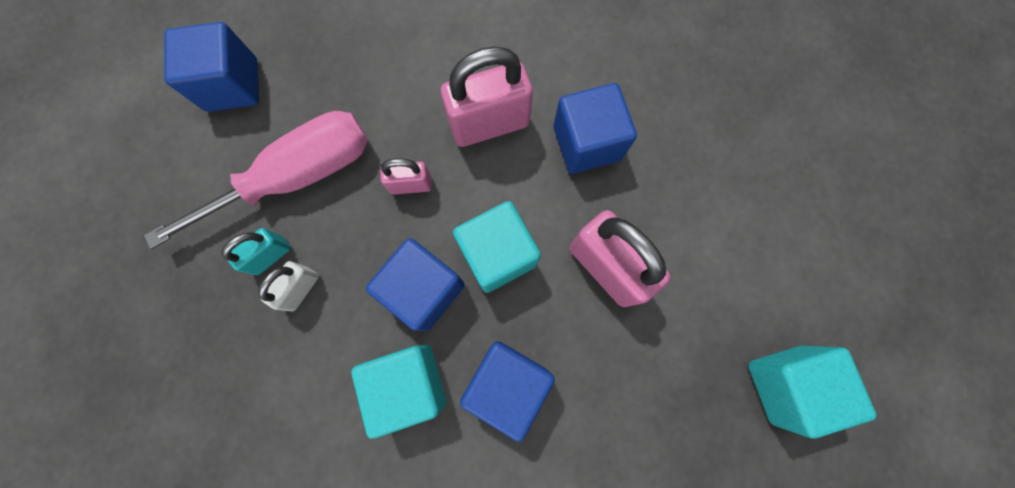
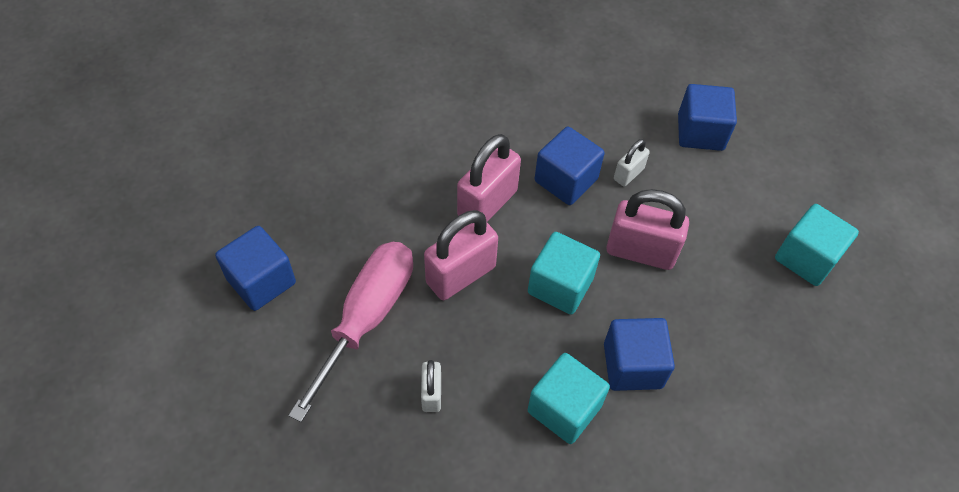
camera: 35 degrees left, 20 degrees down
(270, 255) = (389, 384): turquoise padlock -> none
(411, 185) = (461, 275): pink padlock -> pink padlock, size x1.88
(424, 289) = (526, 339): blue cube -> blue cube (700, 132)
(658, 173) = (628, 174): none -> white padlock

